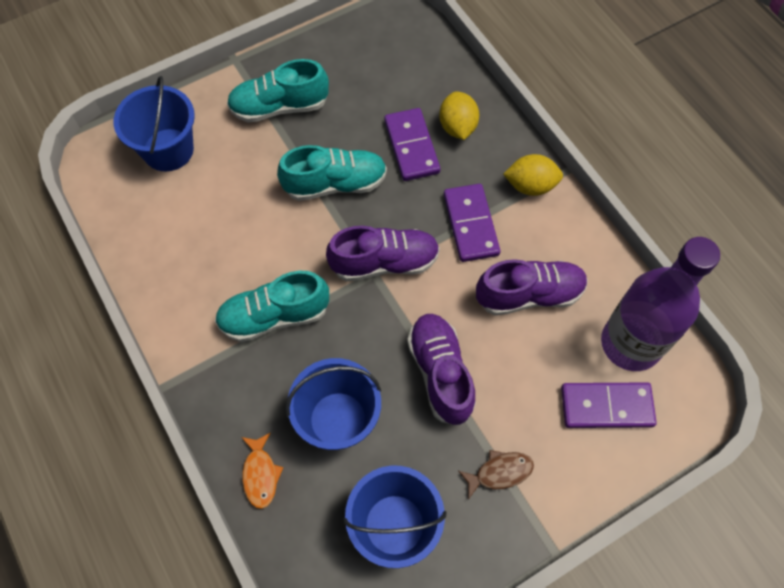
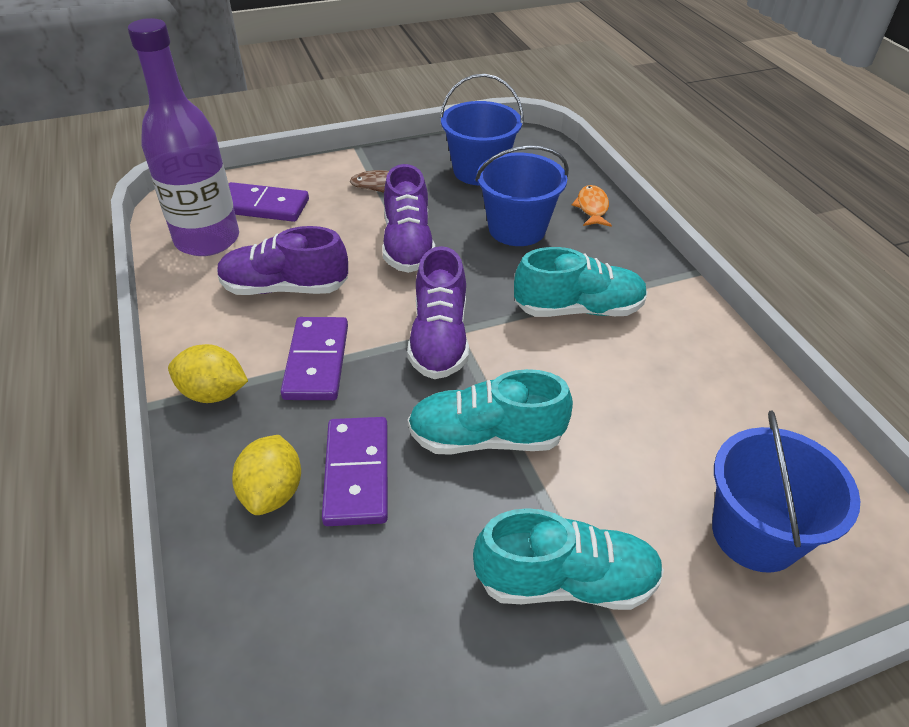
camera: 170 degrees left, 20 degrees down
(384, 262) = (439, 339): purple shoe -> purple shoe turned 90 degrees counterclockwise

